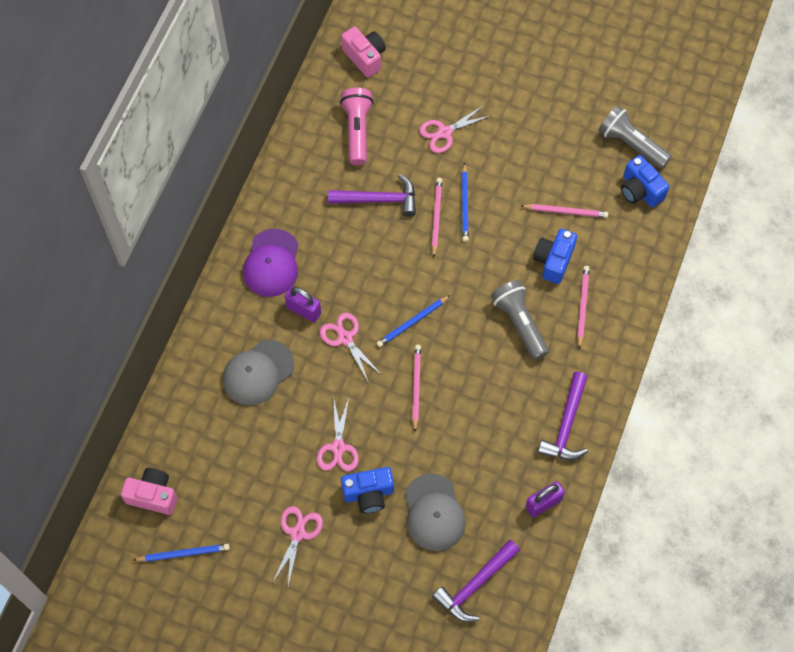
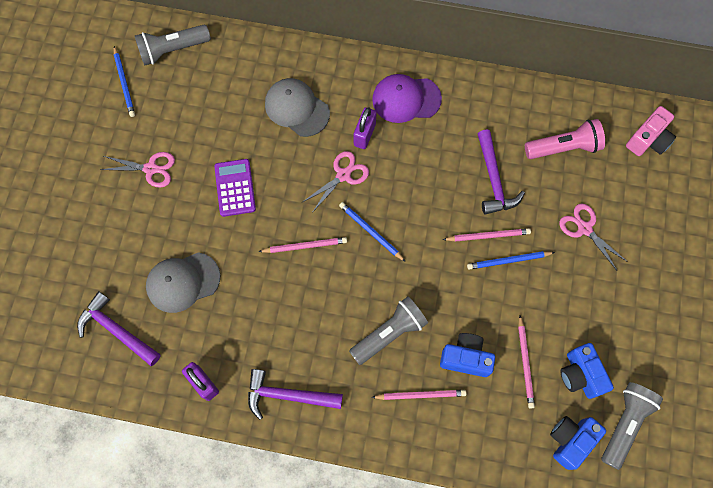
camera: 80 degrees right, 5 degrees up
(153, 495) = (172, 50): pink camera -> grey flashlight
(338, 448) = (235, 188): pink scissors -> purple calculator
(368, 494) = (194, 221): blue camera -> blue camera (580, 374)

